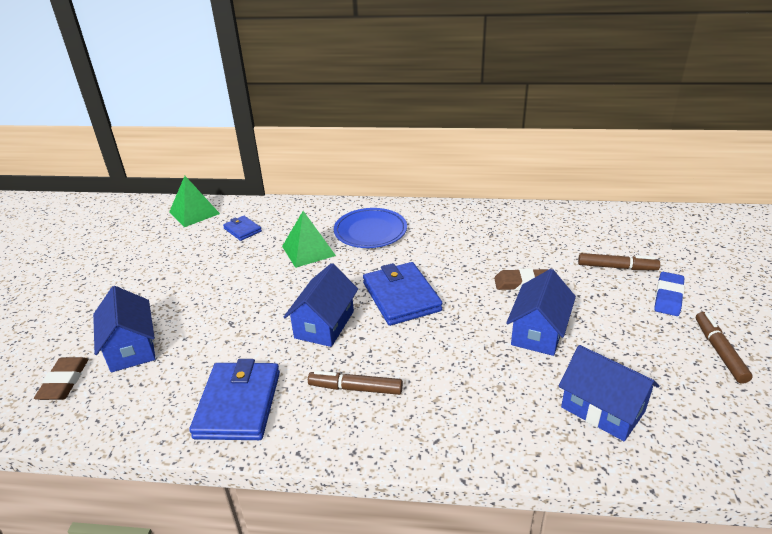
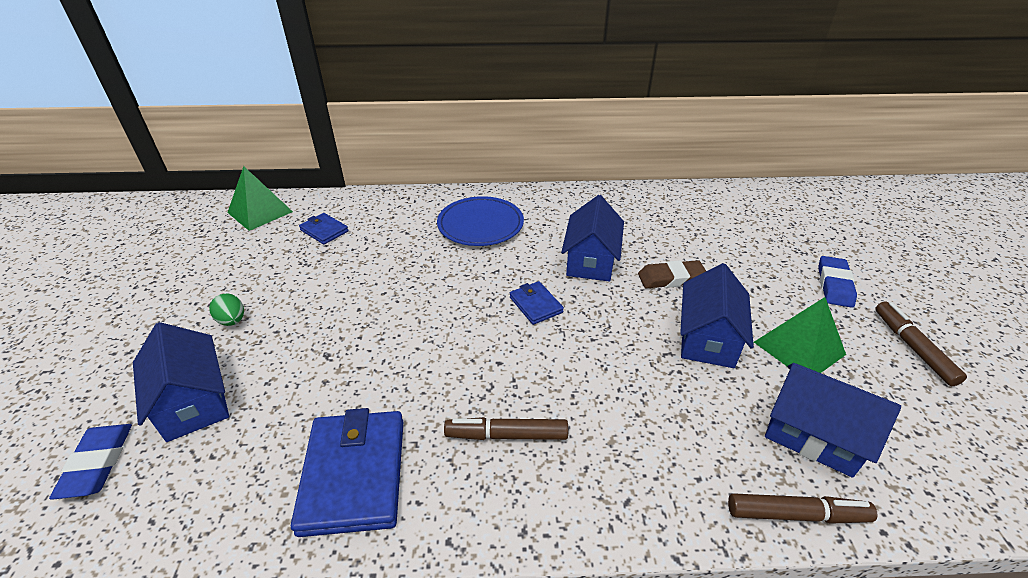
camera: 10 degrees left, 5 degrees up
(64, 381) = (97, 463): brown eraser -> blue eraser
(164, 294) = (232, 321): none -> green egg
(308, 251) = (410, 253): green pyramid -> green pyramid (799, 348)
(324, 324) = (448, 348): blue house -> blue house (590, 260)
(401, 297) = (535, 305): blue wallet -> blue wallet, size x0.52
(617, 267) = (768, 253): brown marker -> brown marker (796, 514)

